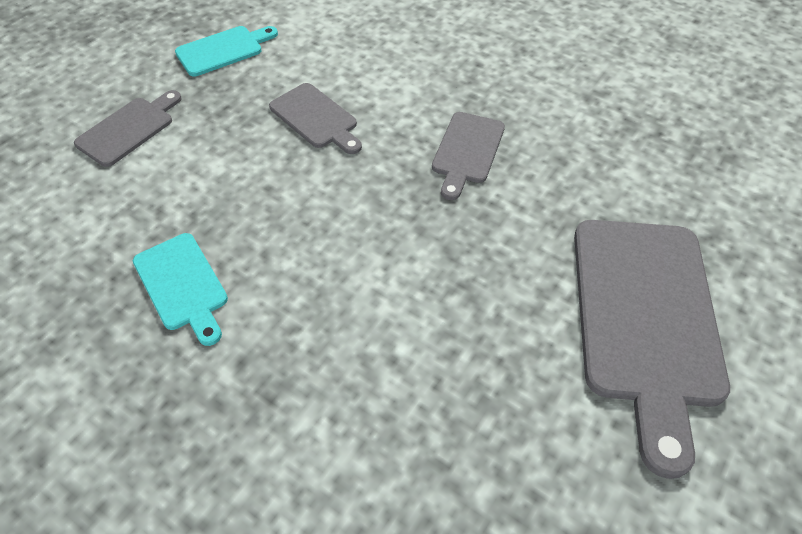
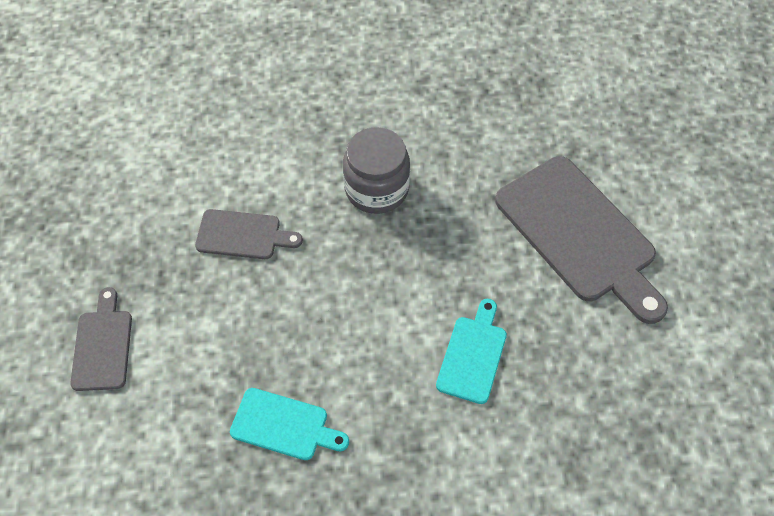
camera: 40 degrees left, 5 degrees up
(223, 50) = (100, 225): turquoise cutting board -> turquoise cutting board (473, 355)
(467, 151) = (376, 189): grey cutting board -> grey jar

